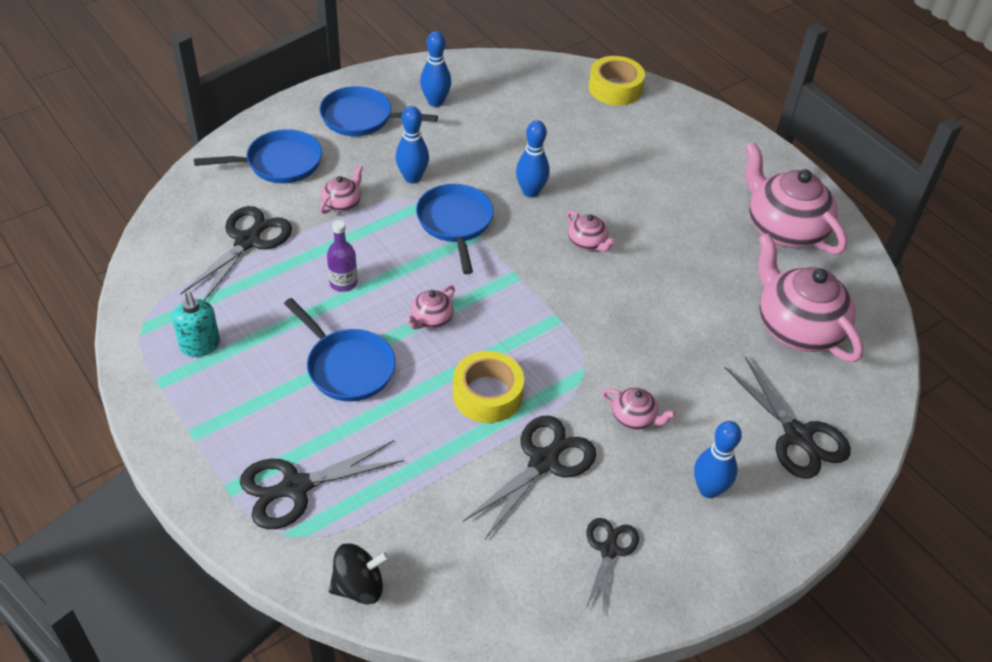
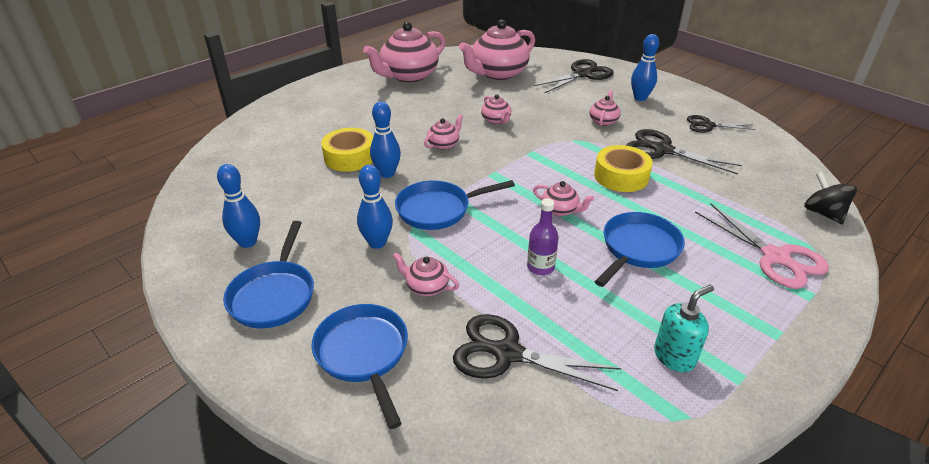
camera: 95 degrees left, 10 degrees down
(295, 487) = (775, 257): black scissors -> pink scissors
(615, 88) = (239, 140): yellow tape -> yellow tape (350, 157)
(644, 300) = (496, 120): none -> pink teapot

